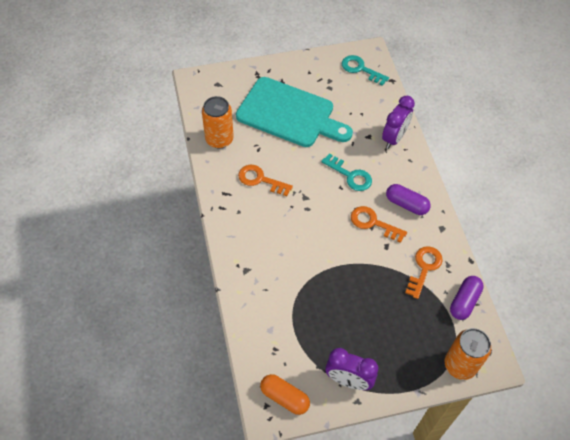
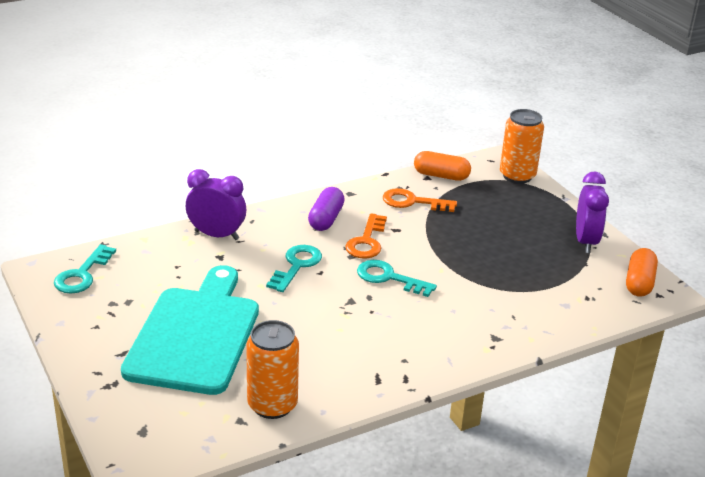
camera: 105 degrees left, 25 degrees down
(260, 180) = (337, 346): orange key -> none
(325, 225) = (389, 278): none -> turquoise key
(464, 301) = (441, 176): purple capsule -> orange capsule

